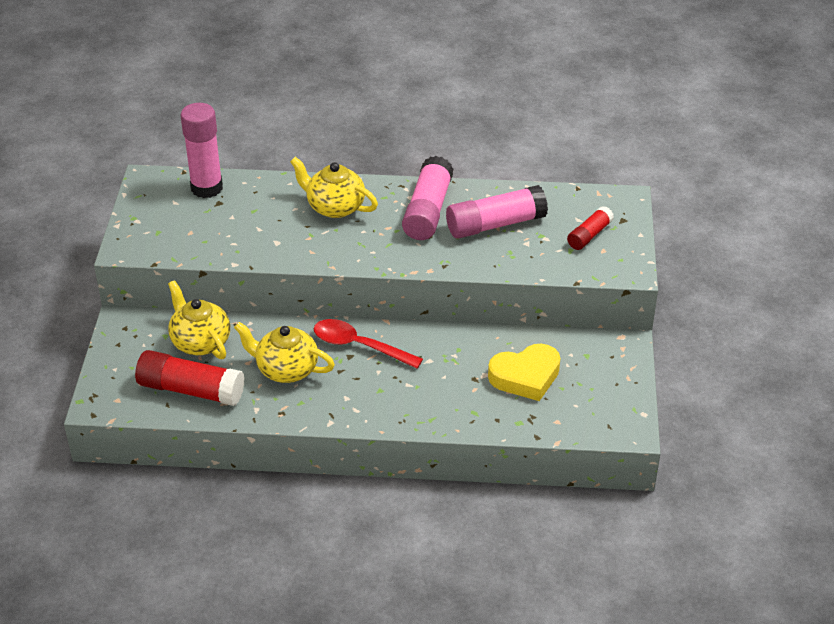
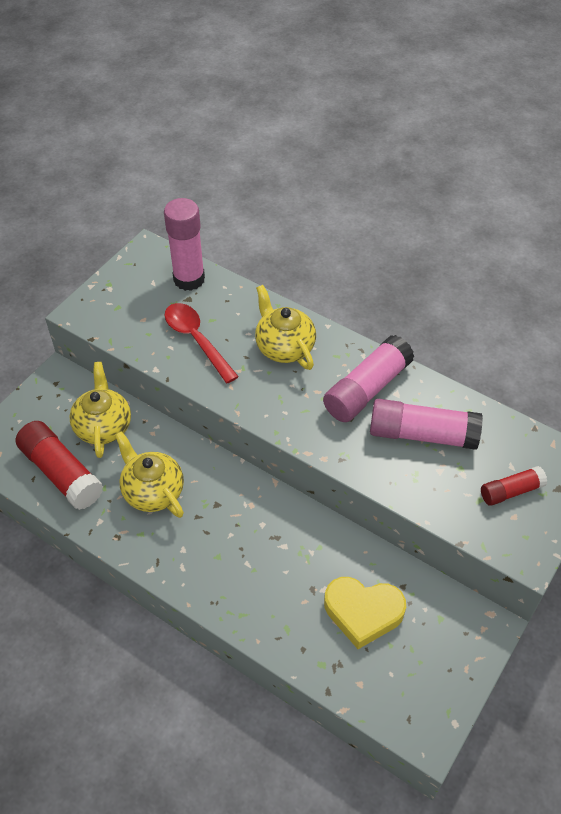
camera: 30 degrees right, 10 degrees up
(359, 346) = (232, 498): red spoon -> red spoon (197, 340)

